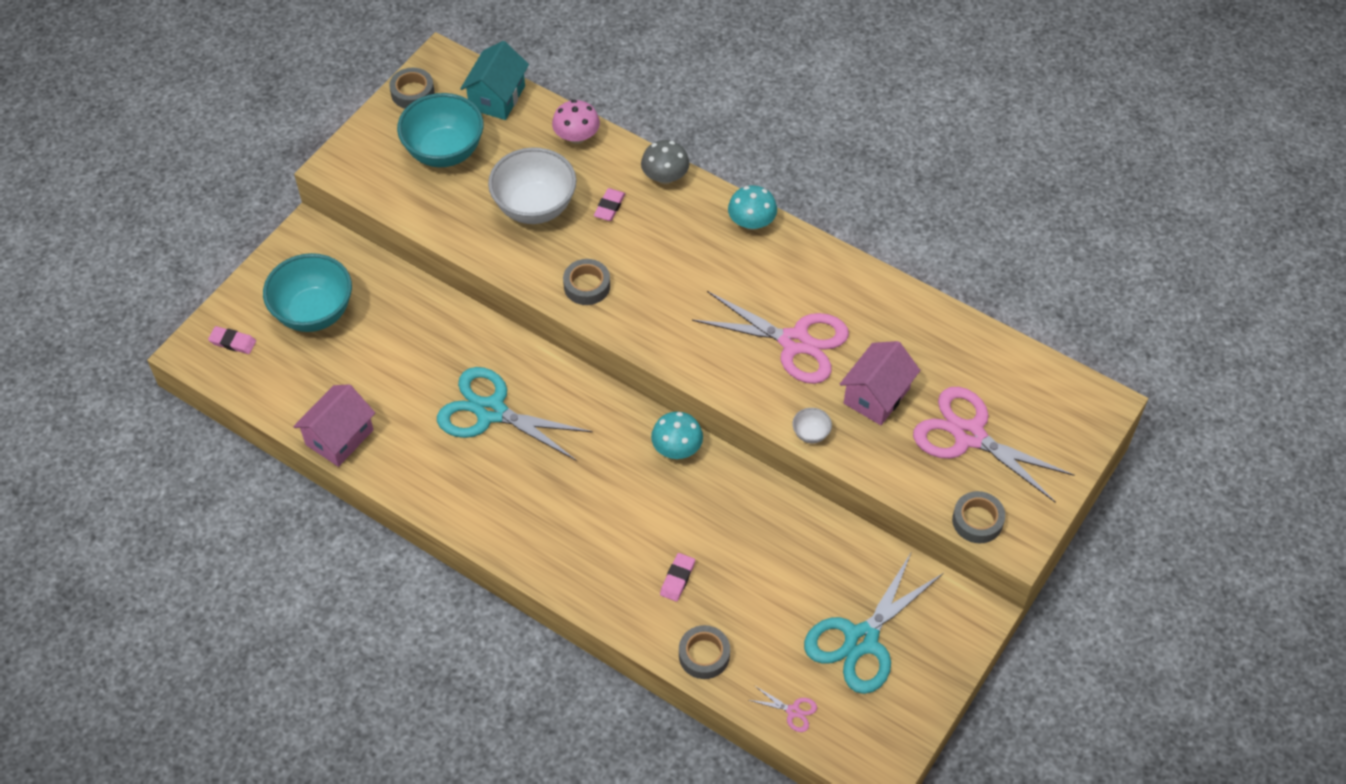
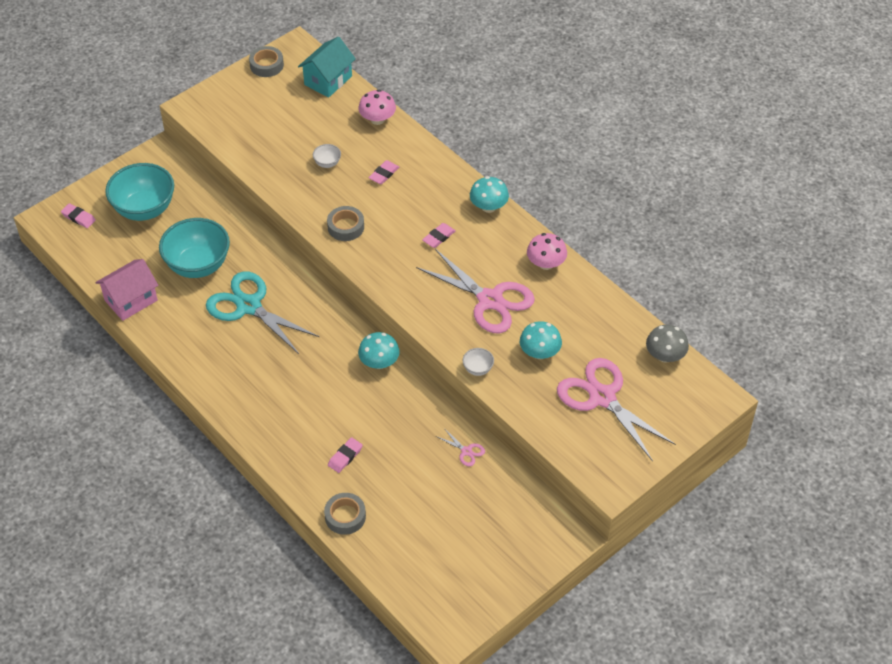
camera: 15 degrees right, 5 degrees down
(444, 152) = (274, 111): turquoise bowl -> turquoise bowl (198, 265)
(534, 207) = (327, 163): white bowl -> white bowl, size x0.42
(665, 177) = (434, 161): grey mushroom -> grey mushroom (665, 356)
(705, 274) = (439, 237): none -> pink eraser
(793, 711) = (399, 573): pink scissors -> pink scissors (466, 451)
(845, 280) = (546, 263): none -> pink mushroom
(861, 640) = (471, 534): turquoise scissors -> none
(876, 396) = (539, 352): pink house -> turquoise mushroom
(977, 521) = (585, 461): grey tape -> none

